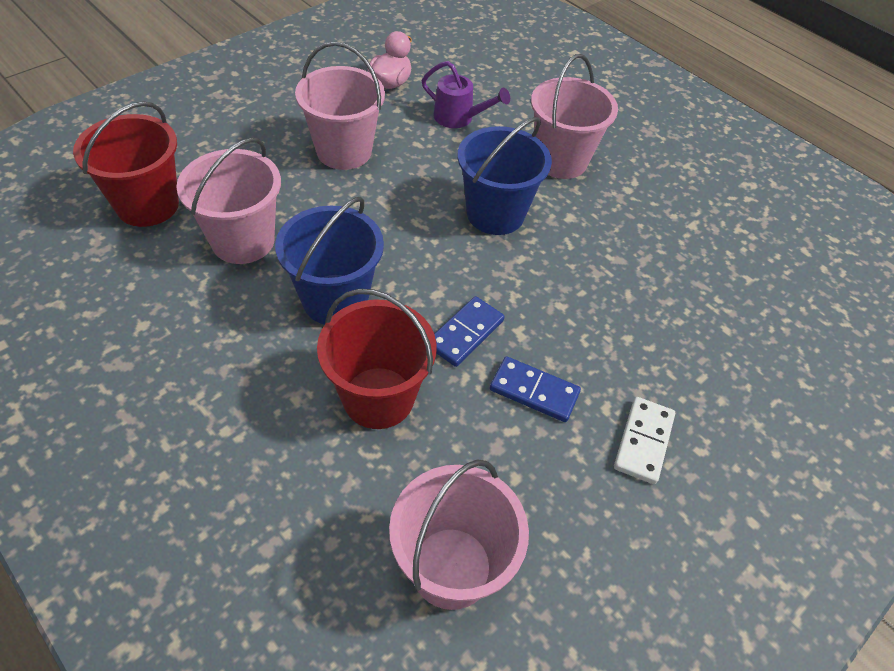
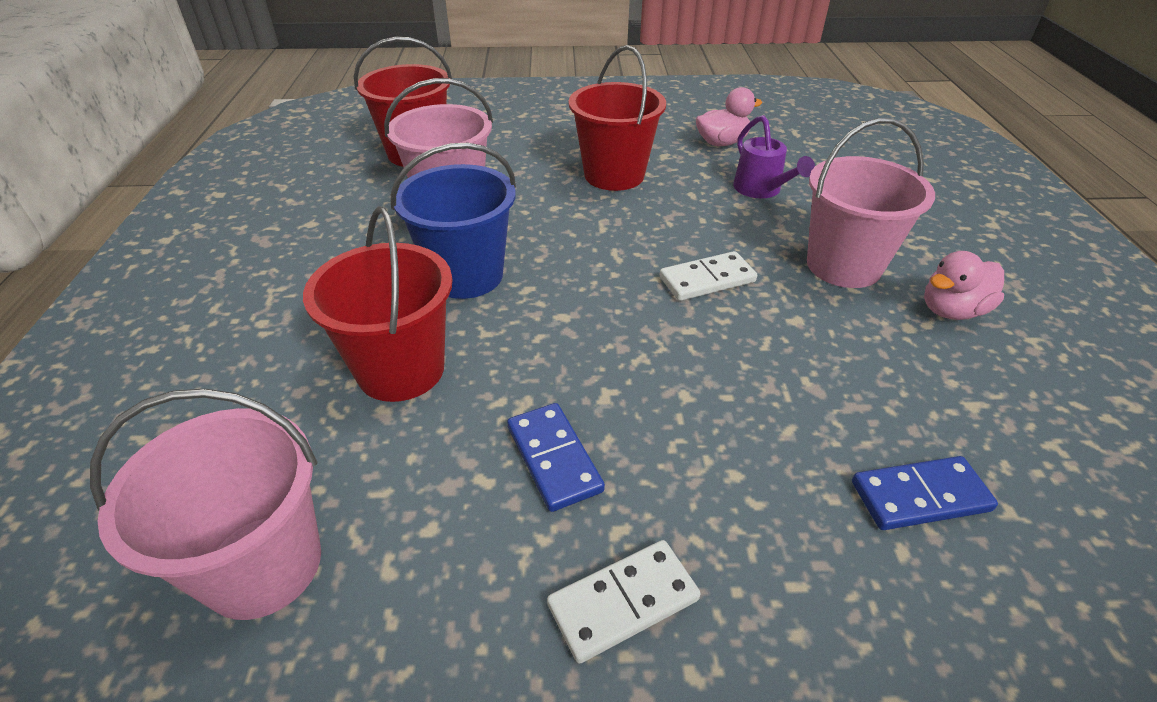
camera: 45 degrees right, 10 degrees down
(344, 151) = (614, 175): pink bucket -> red bucket
(465, 333) = (548, 364): blue domino -> blue domino (920, 496)
(495, 214) = (707, 279): blue bucket -> white domino
(638, 165) = (951, 310): none -> pink duck

